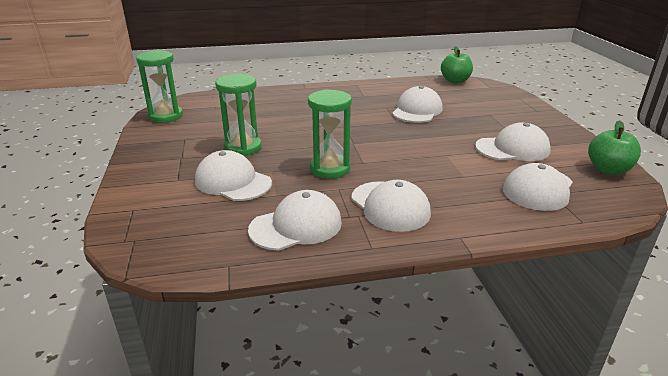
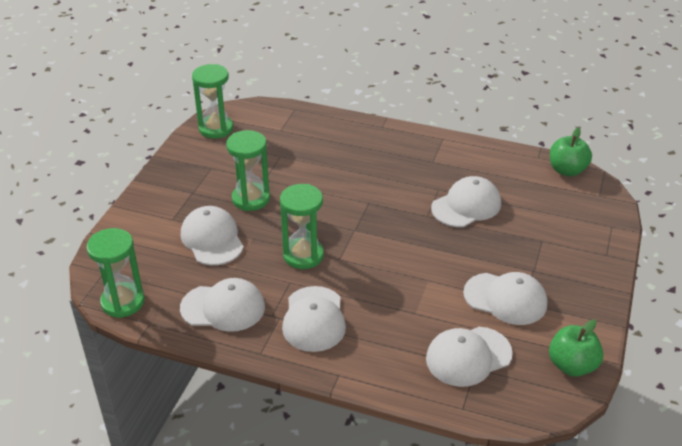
camera: 30 degrees right, 10 degrees up
(180, 257) = (123, 302): none -> green hourglass

